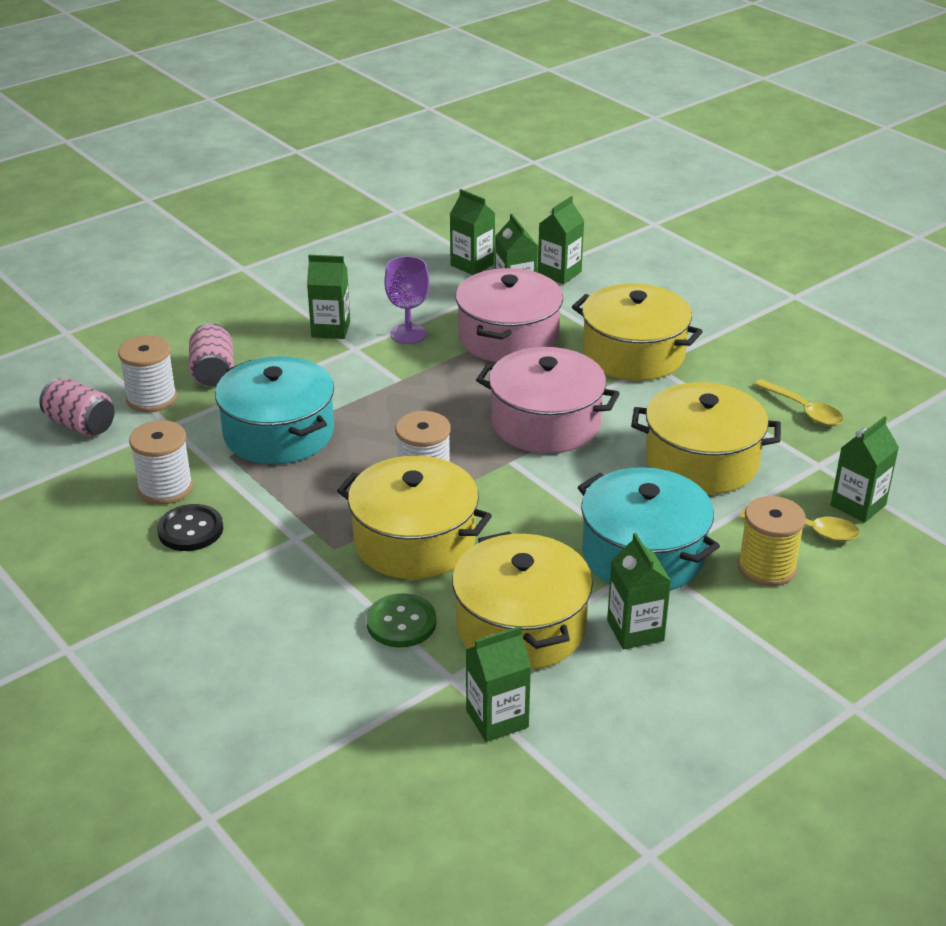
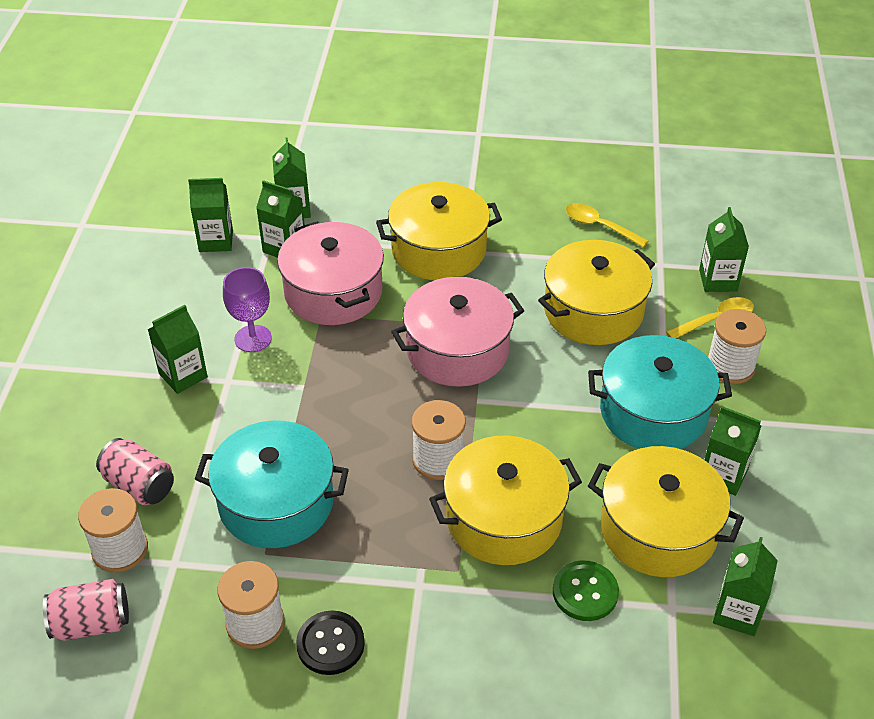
camera: 45 degrees left, 10 degrees up
(766, 567) = (730, 366): yellow spool -> white spool
(803, 410) = (599, 226): yellow spoon -> yellow spoon turned 150 degrees counterclockwise

